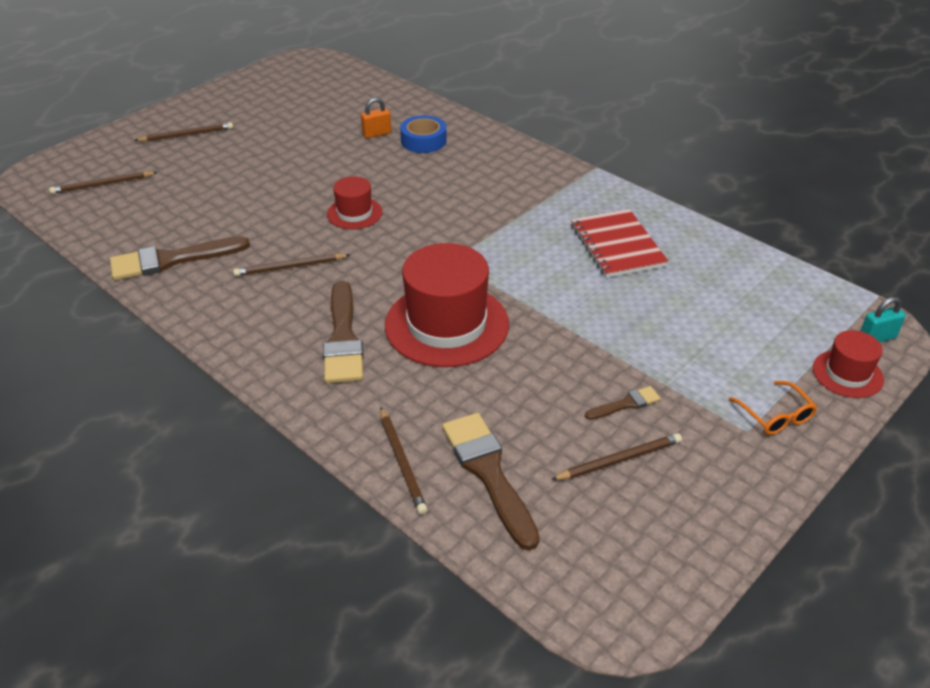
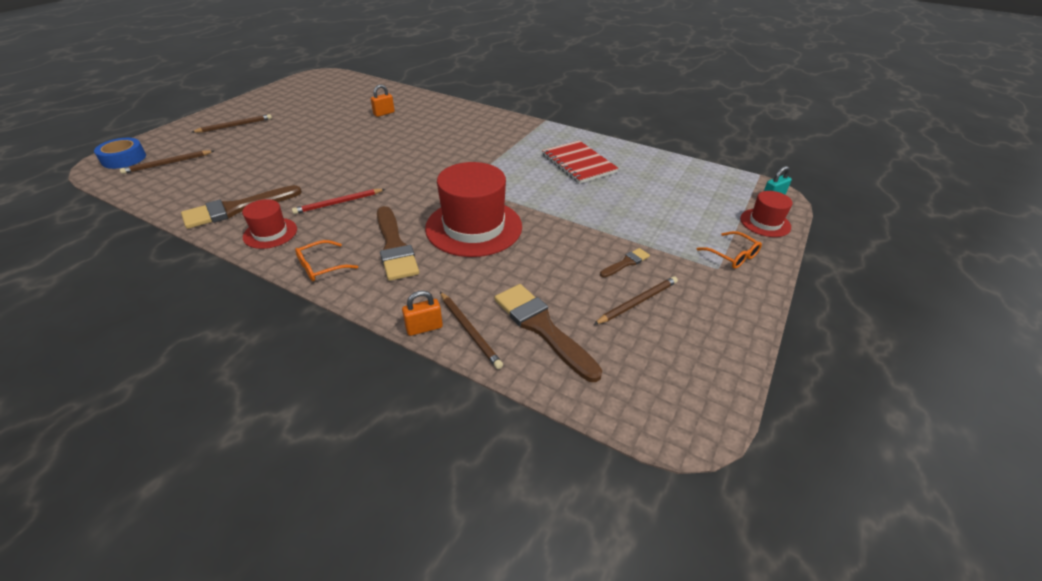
camera: 15 degrees left, 0 degrees up
(254, 352) = (321, 266): none -> orange glasses
(290, 267) = (338, 203): brown pencil -> red pencil
(351, 449) = (424, 328): none -> orange padlock
(354, 213) = (381, 163): red hat -> red hat (270, 233)
(423, 141) = (419, 115): blue tape -> blue tape (124, 159)

